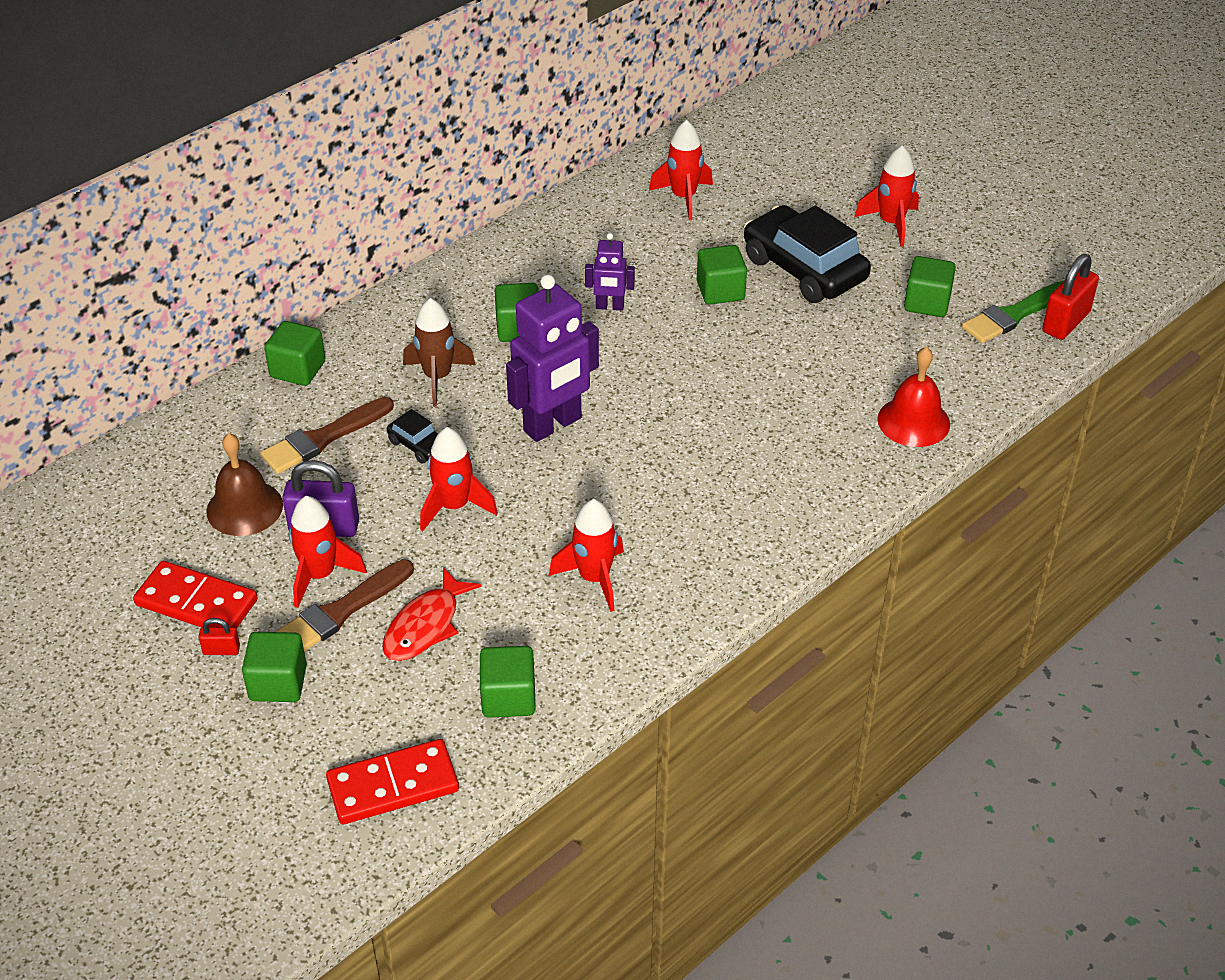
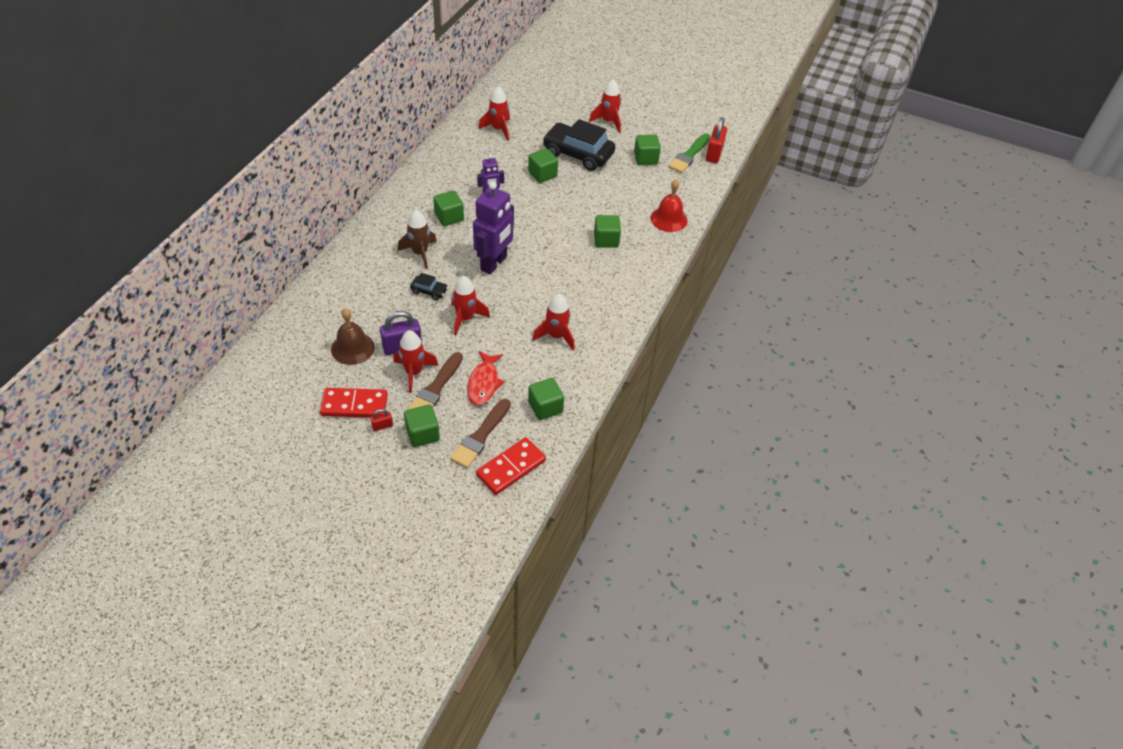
camera: 25 degrees left, 5 degrees up
(298, 369) = (340, 267): green cube -> green cube (606, 240)
(324, 438) = (375, 300): brown brush -> brown brush (480, 436)

